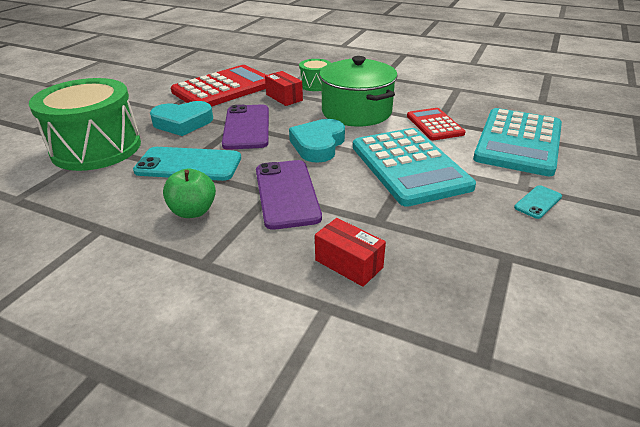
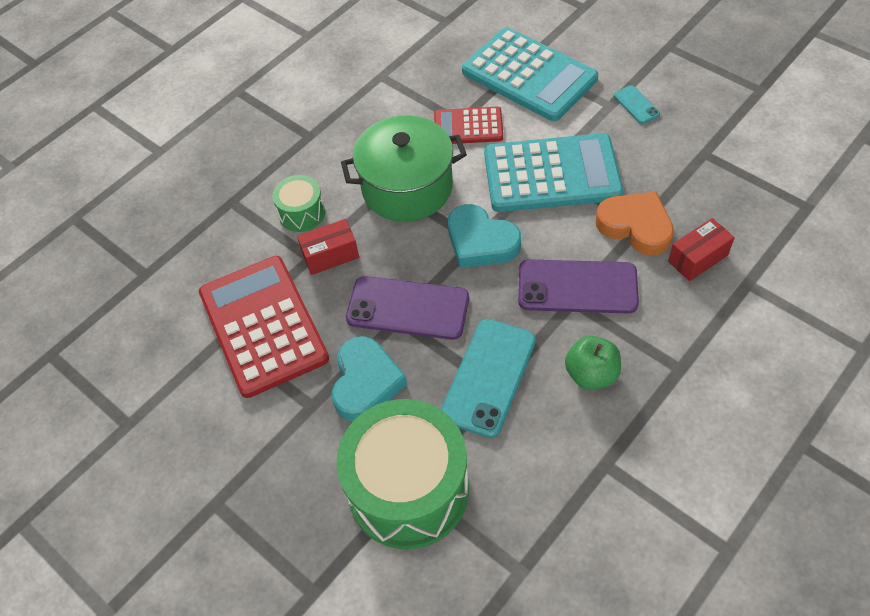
camera: 70 degrees left, 20 degrees up
(372, 218) = (635, 226): none -> orange heart

